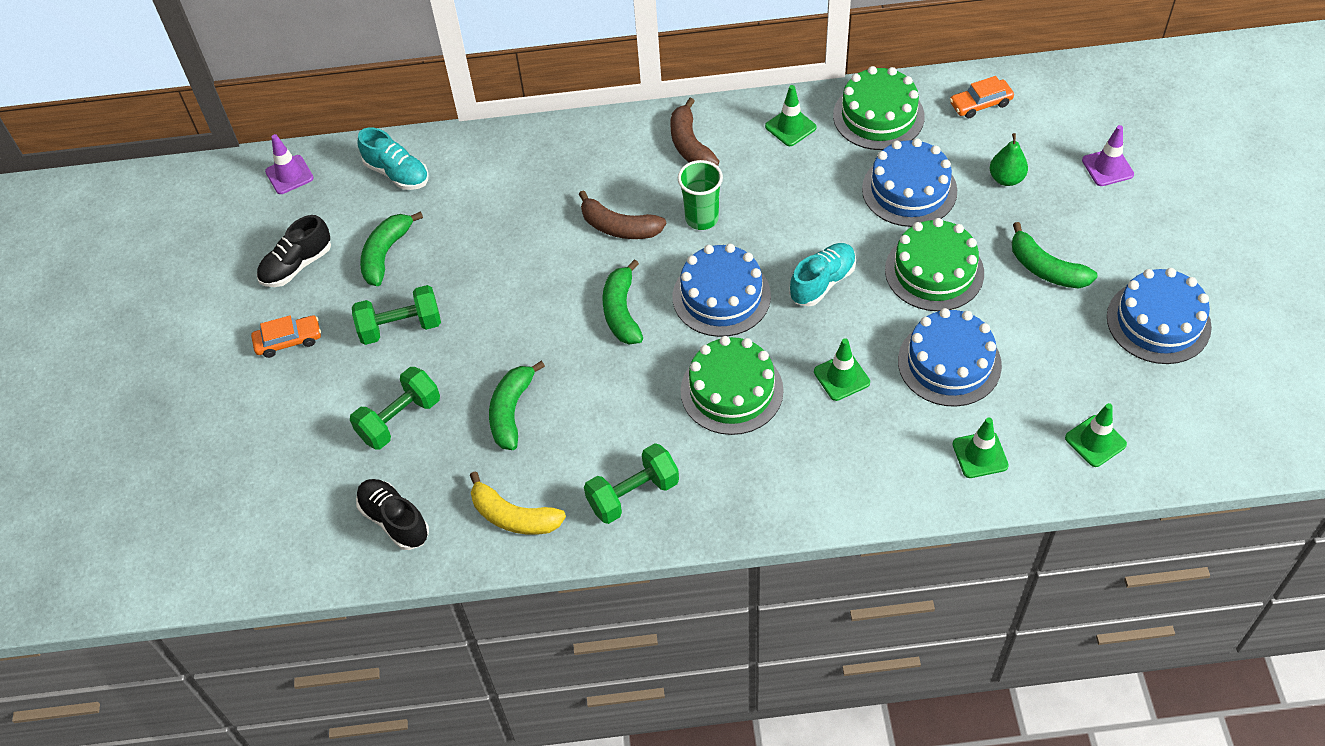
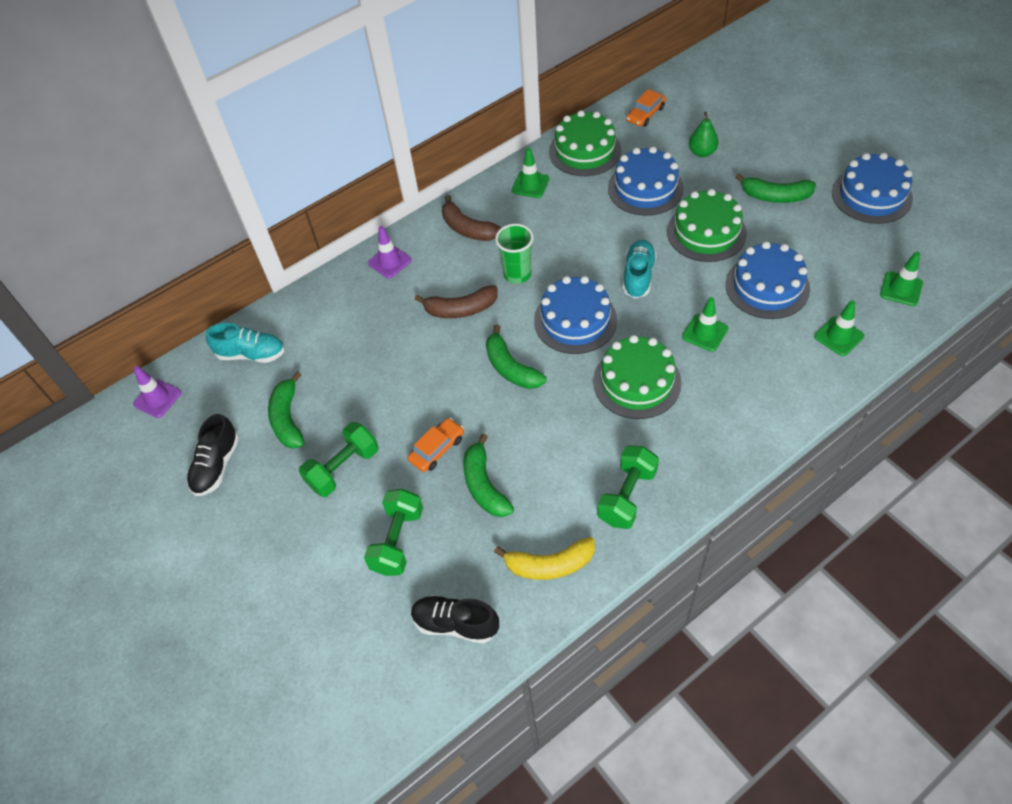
camera: 30 degrees left, 0 degrees up
(288, 341) = (254, 529): orange car -> orange car (437, 449)
(1107, 167) = (758, 117): purple traffic cone -> purple traffic cone (389, 262)

